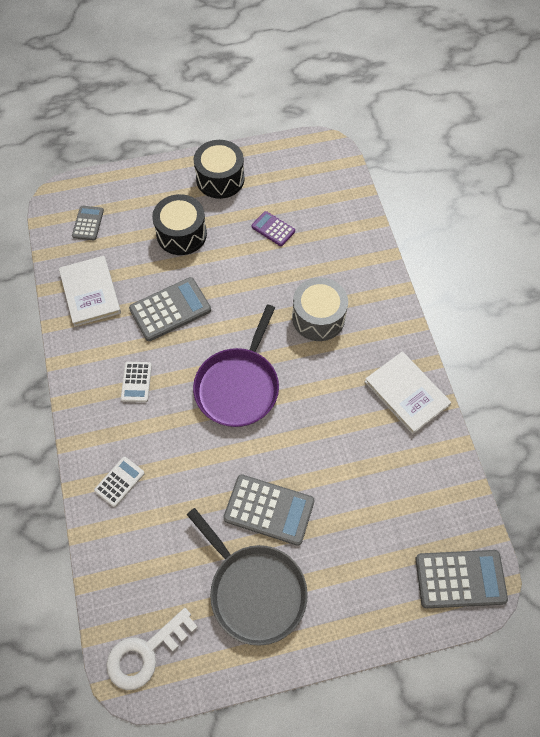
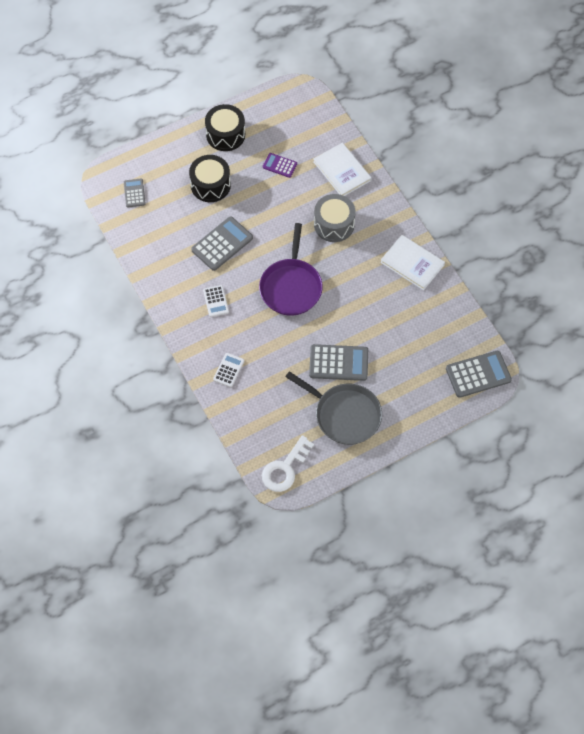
camera: 15 degrees left, 0 degrees up
(90, 292) = (157, 245): white book -> white book (342, 171)

